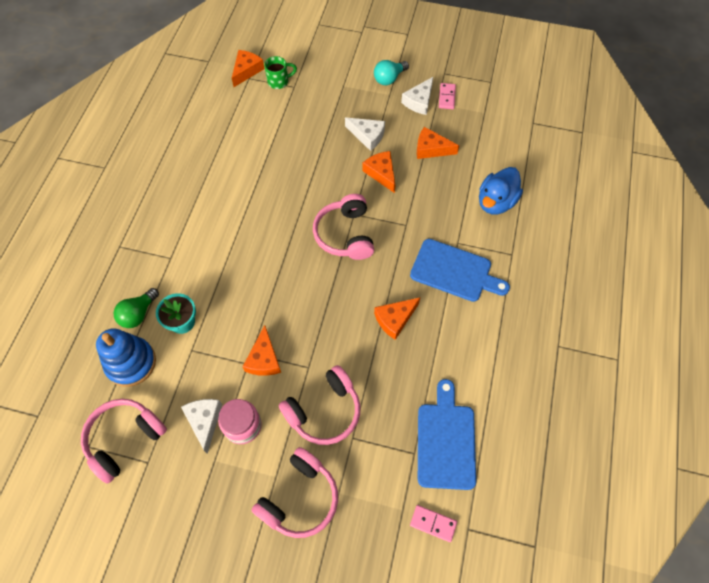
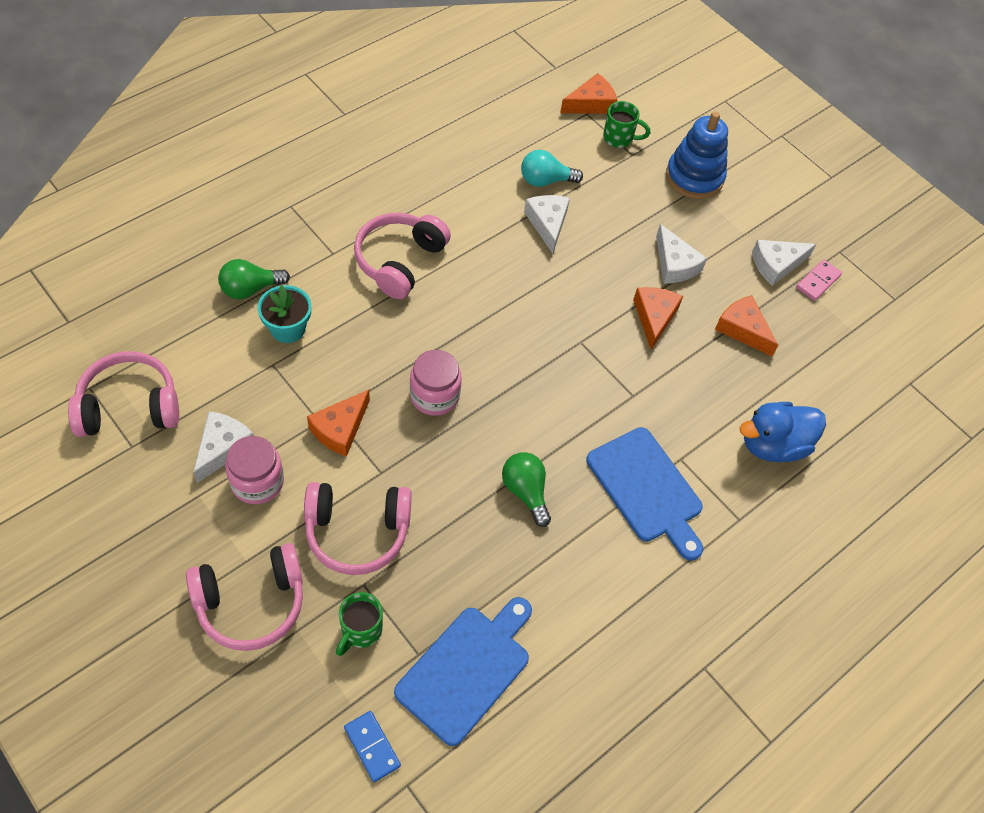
camera: 30 degrees right, 5 degrees down
(131, 363) = (200, 334): blue stacking toy -> blue stacking toy (694, 177)
(280, 157) = (547, 224): none -> white cheese
(301, 301) = (434, 396): none -> pink jar
(345, 234) = (549, 358): pink headphones -> pink headphones (399, 261)
(373, 465) = (360, 630): none -> green mug
(389, 79) = (760, 215): turquoise light bulb -> turquoise light bulb (545, 180)
(395, 319) = (525, 492): orange cheese -> green light bulb
(433, 523) = (372, 747): pink domino -> blue domino

